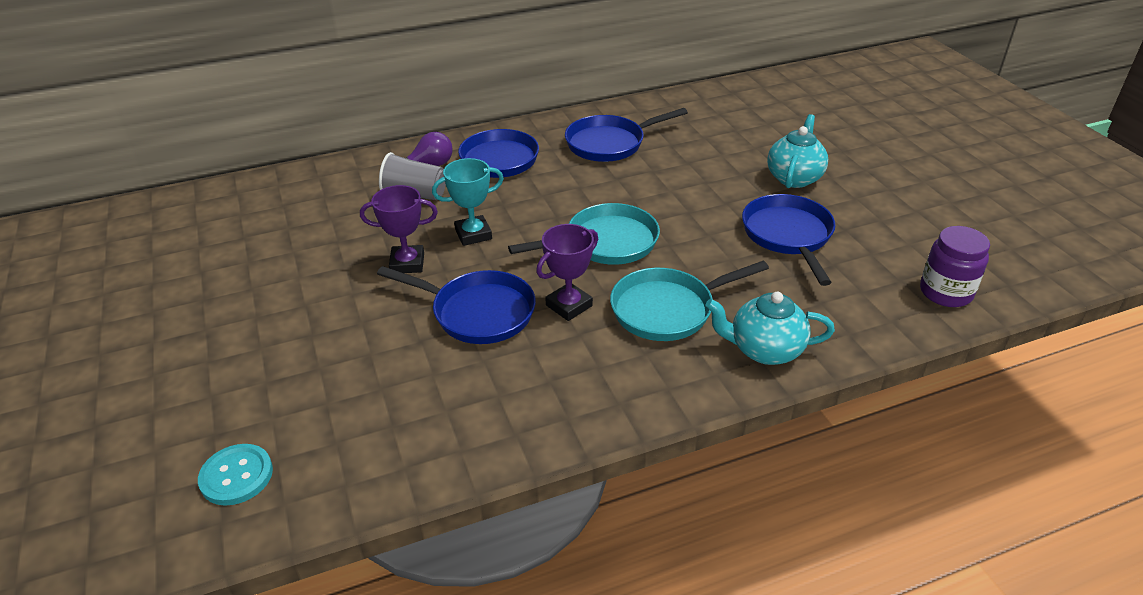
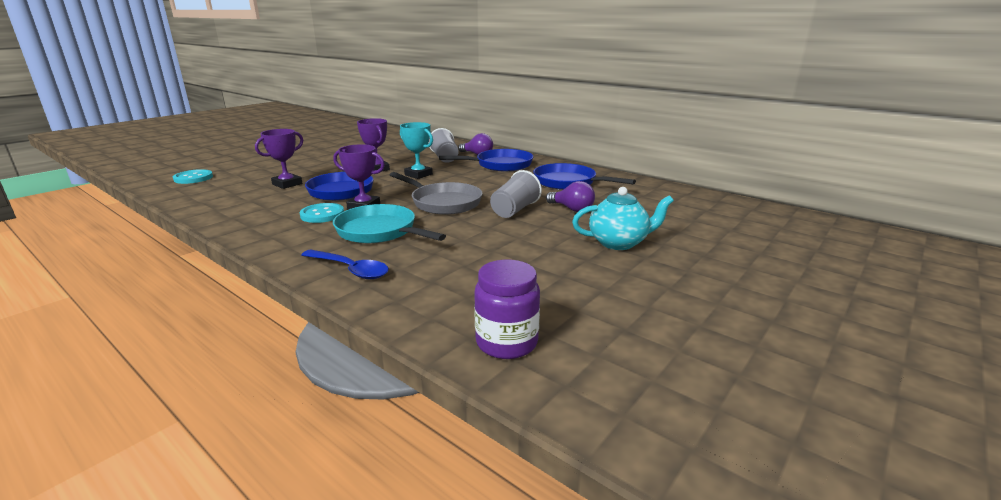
camera: 60 degrees right, 15 degrees down
(396, 362) = (287, 184): none -> purple trophy
(572, 345) = (322, 214): none -> turquoise button
(606, 243) = (443, 203): turquoise pan -> grey pan
(670, 204) = (514, 210): none -> grey cup
(693, 170) = (572, 209): none -> purple light bulb
(764, 350) = (350, 270): turquoise teapot -> blue spoon
(788, 236) = (521, 254): blue pan -> none

